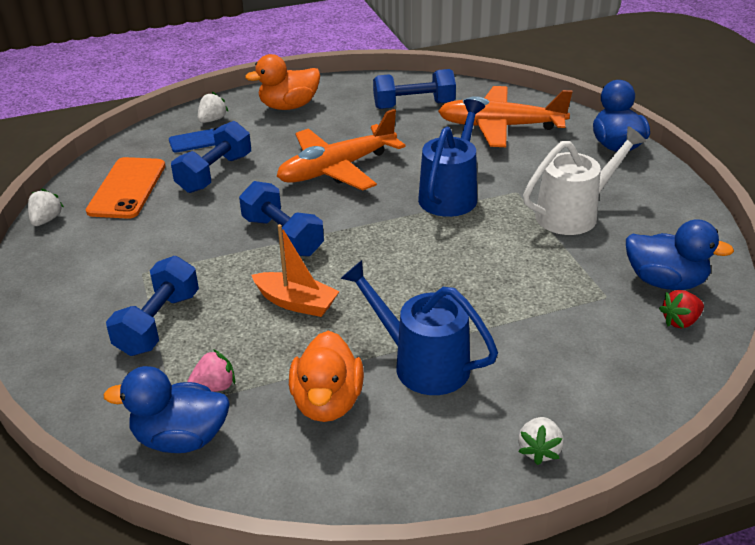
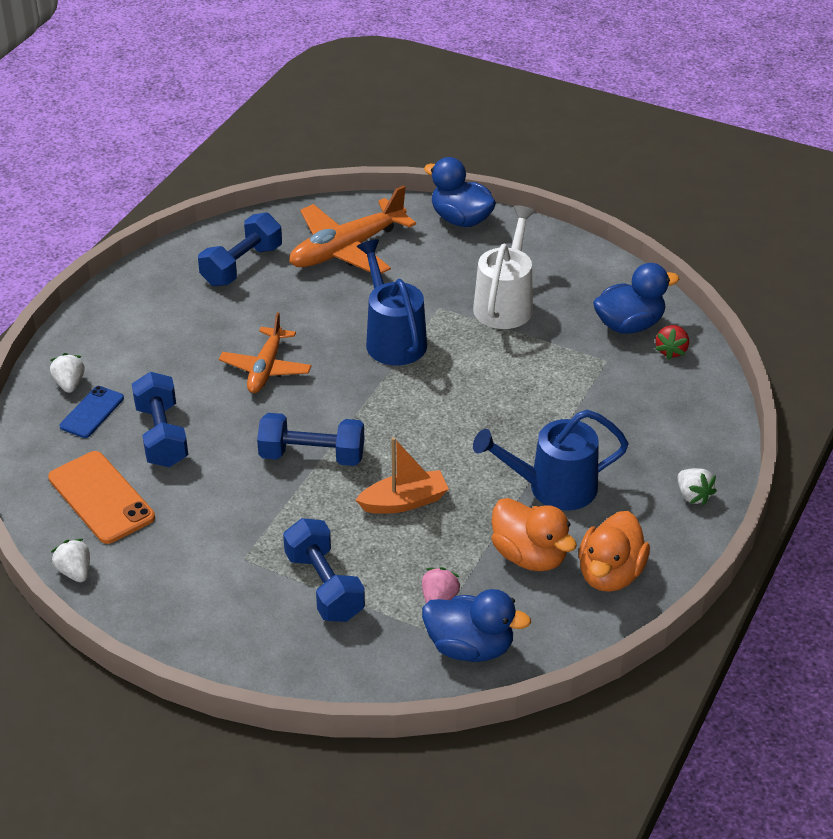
camera: 45 degrees left, 5 degrees up
(180, 439) = (470, 647): blue duck -> blue duck turned 120 degrees counterclockwise
(289, 106) = (123, 328): orange duck -> orange duck (610, 574)
(336, 169) = (266, 369): orange plane -> orange plane, size x0.65

